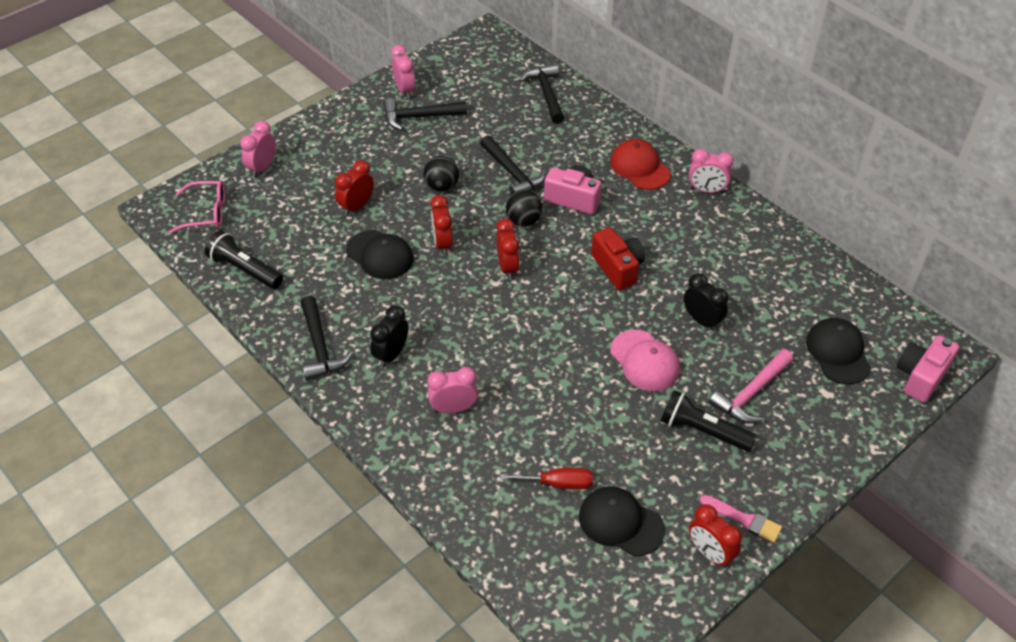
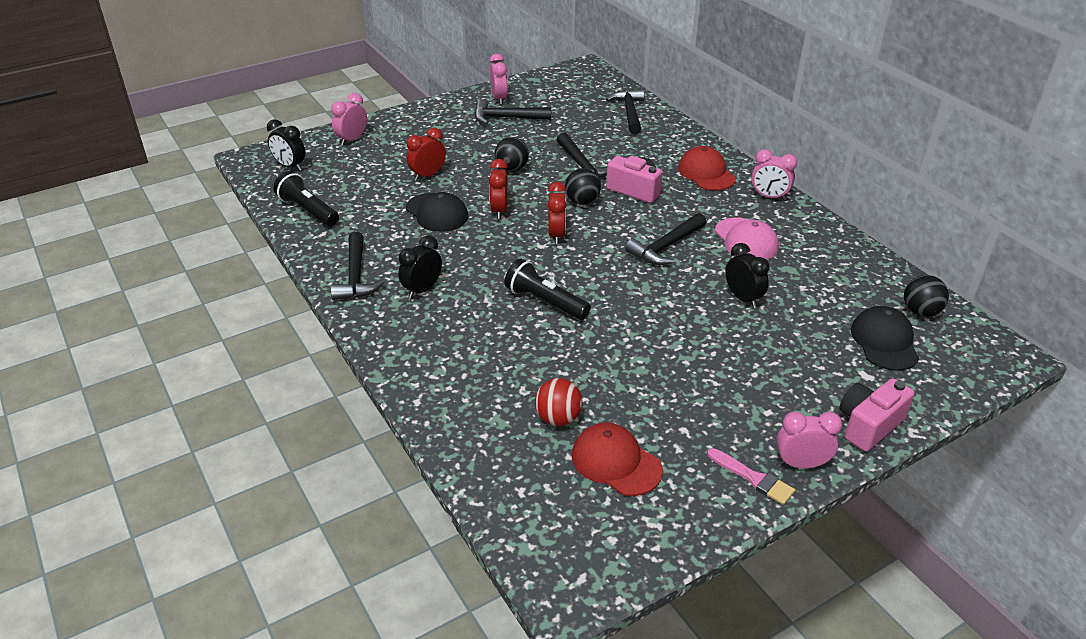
camera: 10 degrees right, 10 degrees down
(206, 213) = (290, 166): pink glasses -> black clock
(453, 408) = (469, 340): pink clock -> pink clock (801, 464)
(558, 483) = (558, 418): red screwdriver -> red ball
(618, 268) = (666, 247): red camera -> black hammer
(620, 522) = (616, 462): black cap -> red cap
(645, 361) = (675, 324): pink cap -> pink cap (746, 240)
(703, 431) = (724, 392): black flashlight -> black flashlight (545, 302)
(710, 553) = (708, 505): red clock -> none
(751, 394) = (783, 366): pink hammer -> none
(866, 313) = (920, 312): none -> black ball
(921, 376) = (974, 373): pink camera -> pink camera (868, 425)

